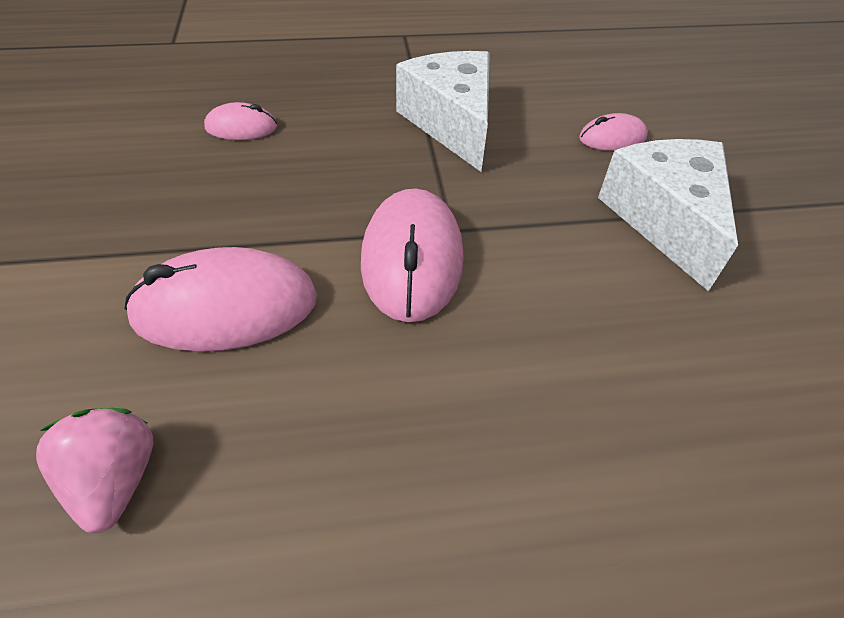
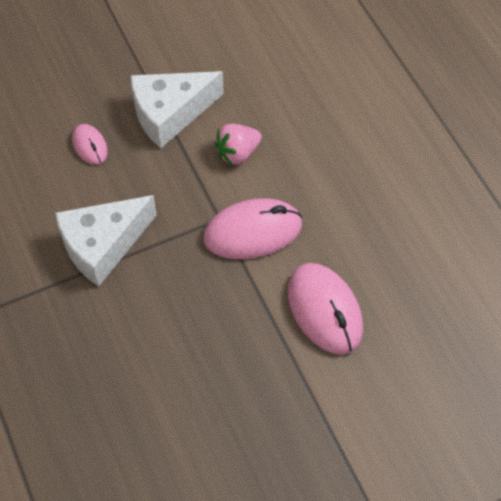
camera: 105 degrees left, 10 degrees up
(115, 480) = (432, 307): pink strawberry -> pink strawberry (237, 153)
(241, 127) = (156, 384): pink mouse -> none

